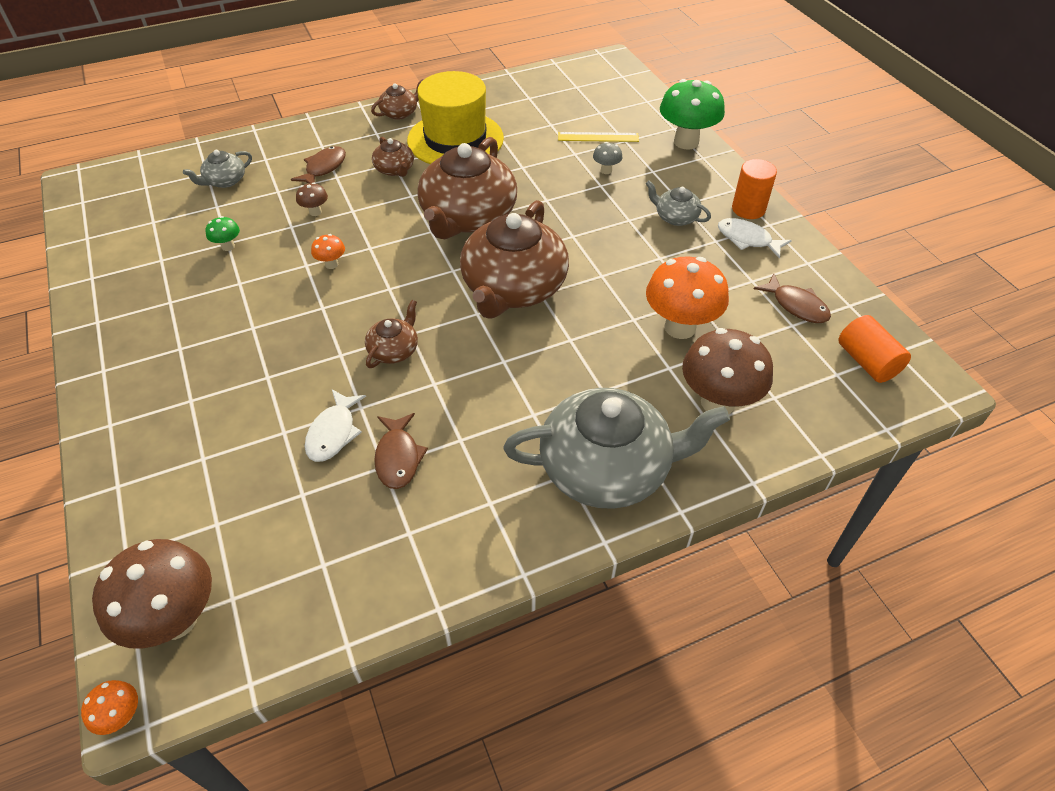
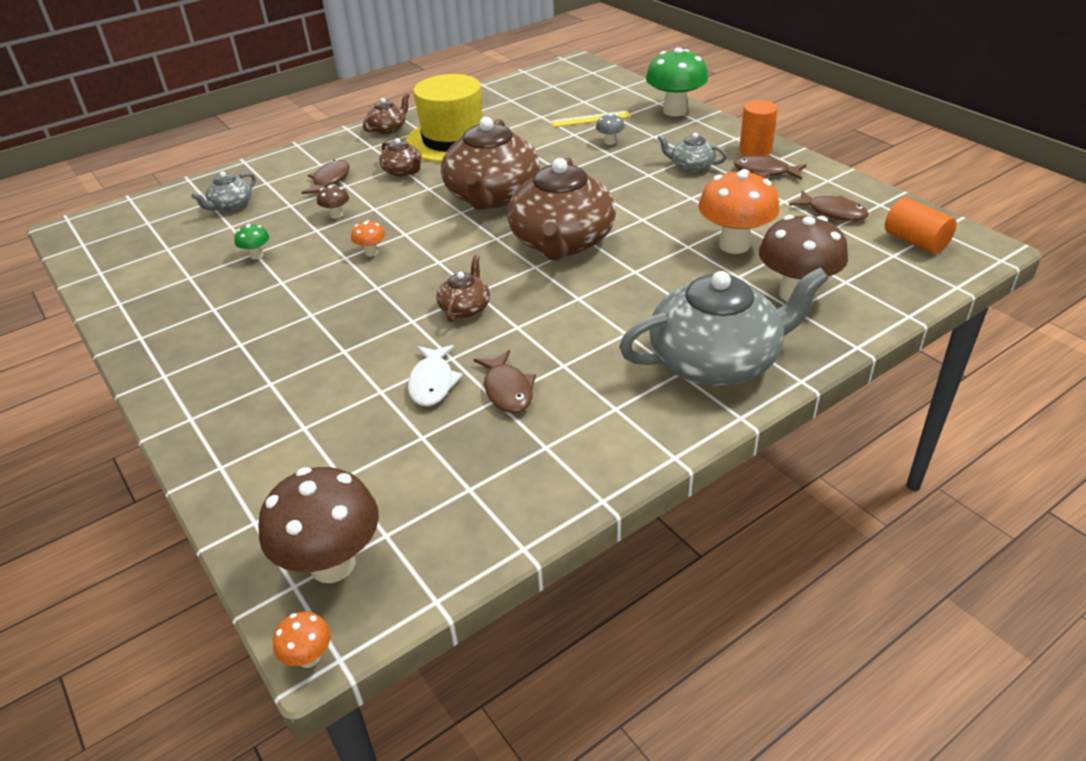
camera: 10 degrees left, 10 degrees down
(747, 239) = (765, 172): white fish -> brown fish

